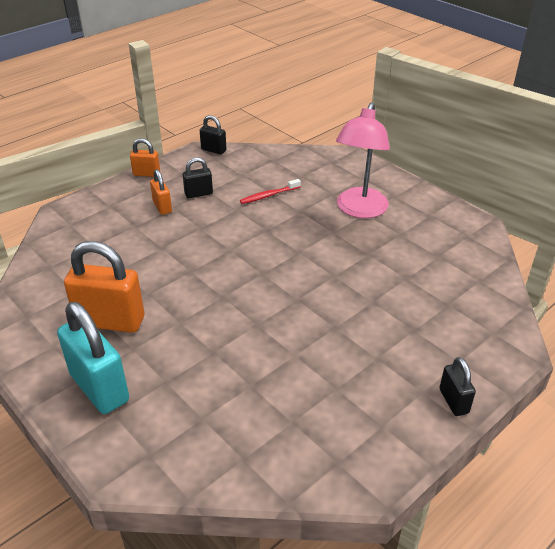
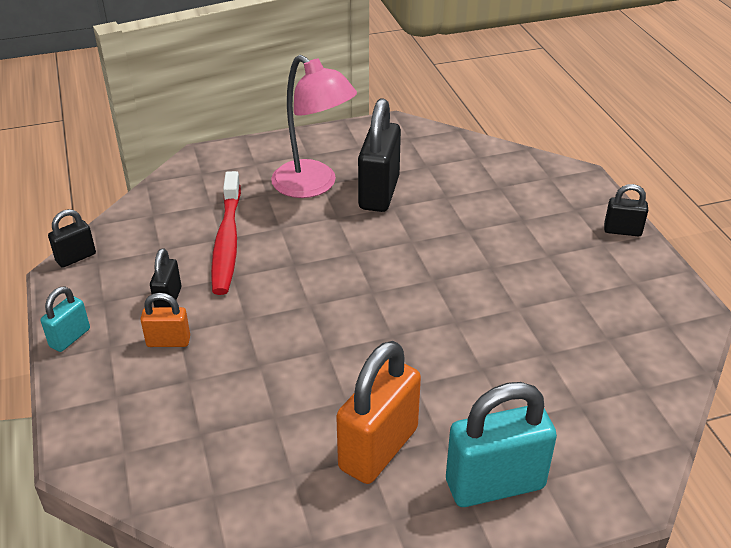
camera: 65 degrees left, 0 degrees up
(146, 174) = (70, 338): orange padlock -> turquoise padlock
(269, 195) = (227, 241): red toothbrush -> red toothbrush, size x1.91
(378, 242) = (379, 193): none -> black padlock

